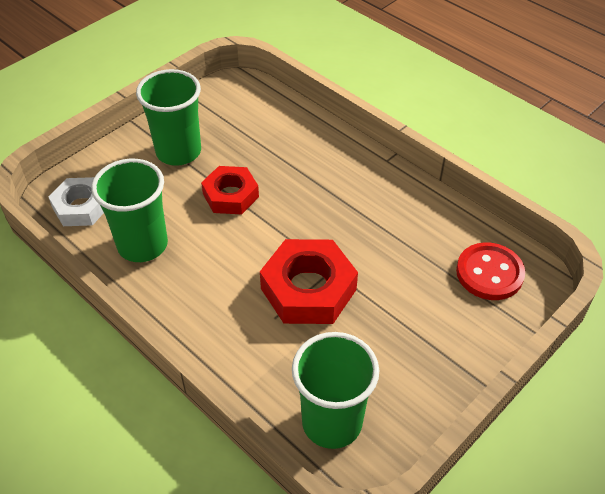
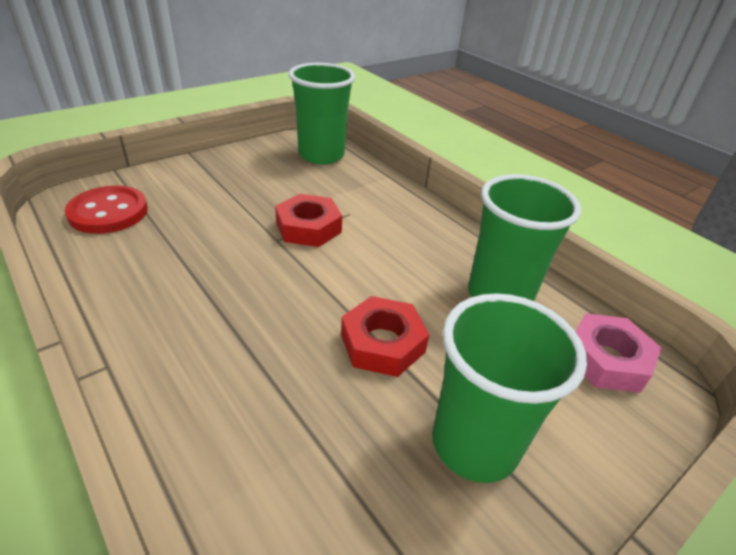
camera: 175 degrees left, 10 degrees down
(81, 207) = (606, 359): white nut -> pink nut
(308, 289) = (308, 227): red nut -> red nut, size x0.65

